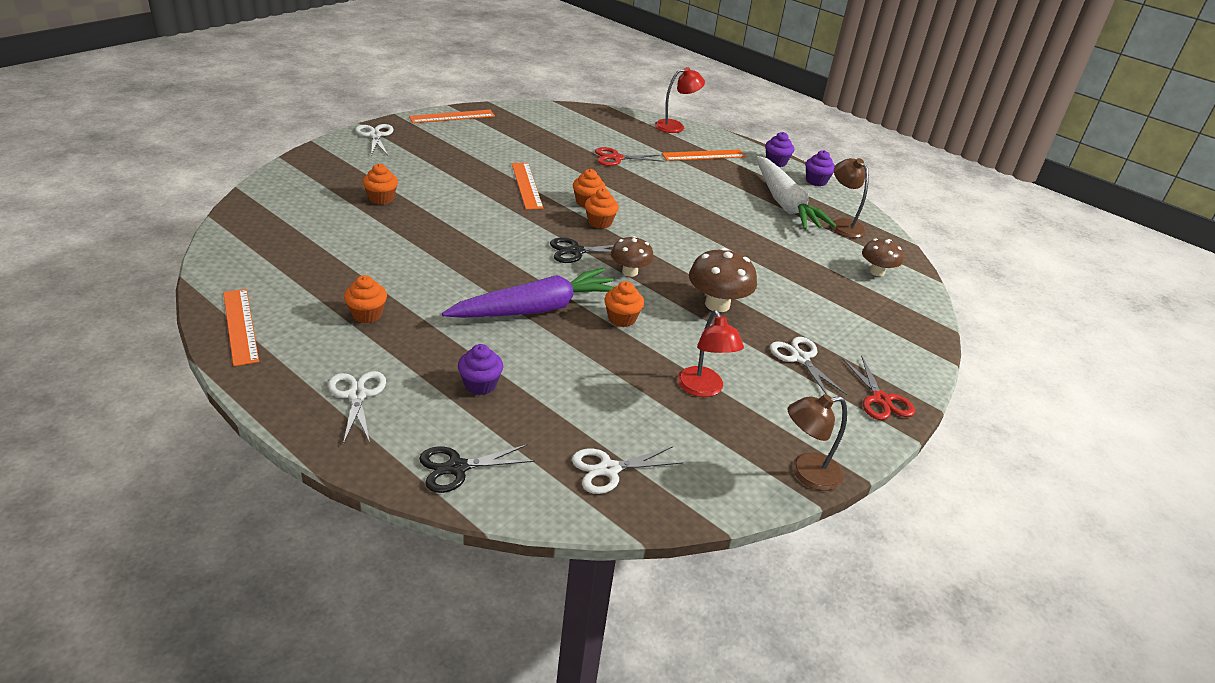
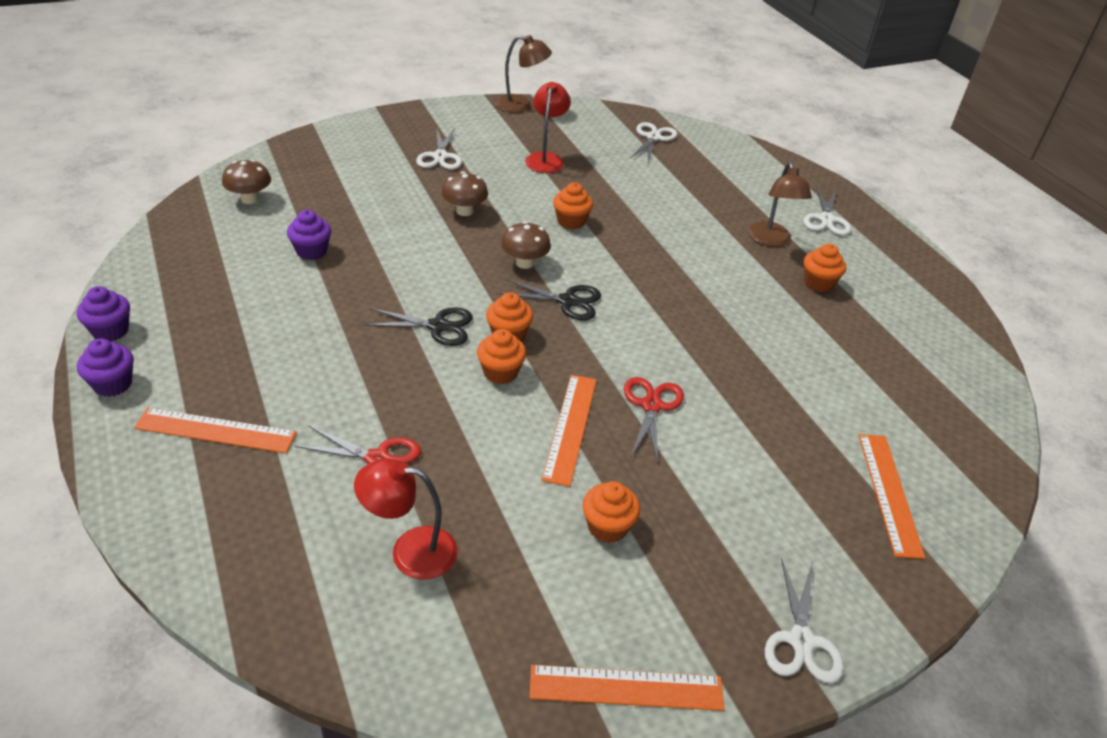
camera: 155 degrees left, 5 degrees up
(240, 326) = (939, 300): orange ruler -> orange ruler (889, 493)
(381, 198) = (797, 450): orange cupcake -> orange cupcake (607, 527)
(457, 468) = (756, 162): black scissors -> black scissors (438, 326)
(480, 385) = (725, 203): purple cupcake -> purple cupcake (311, 251)
(536, 309) = (649, 249): purple carrot -> none
(609, 469) = (653, 138): white scissors -> white scissors turned 75 degrees counterclockwise
(675, 126) = (169, 532): red lamp -> red lamp (410, 551)
(717, 304) = (464, 211): brown mushroom -> brown mushroom, size x0.66
(785, 204) = (220, 304): white carrot -> none
(843, 225) = (193, 257): brown lamp -> brown lamp (771, 240)
(881, 399) = (412, 121): red scissors -> red scissors (651, 406)

